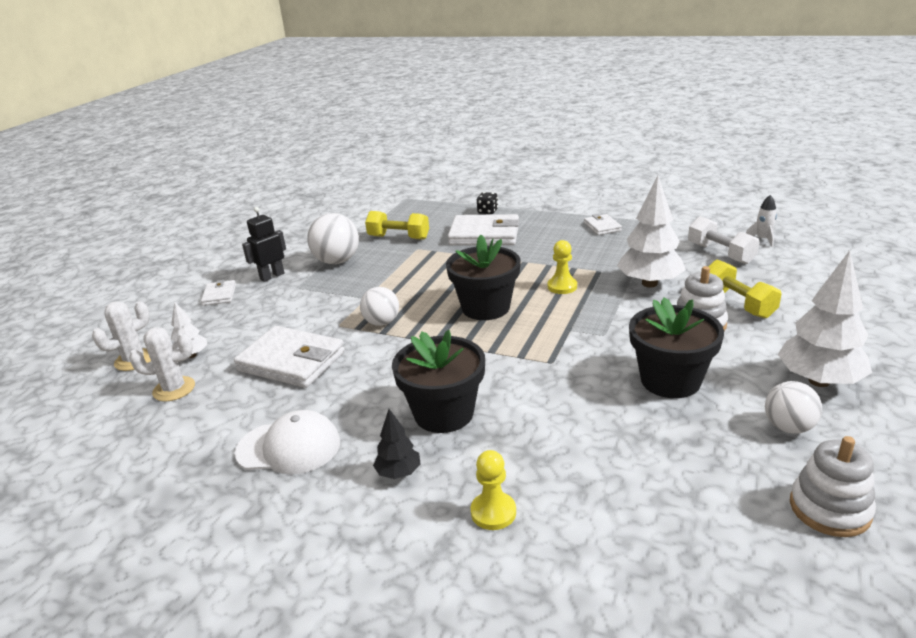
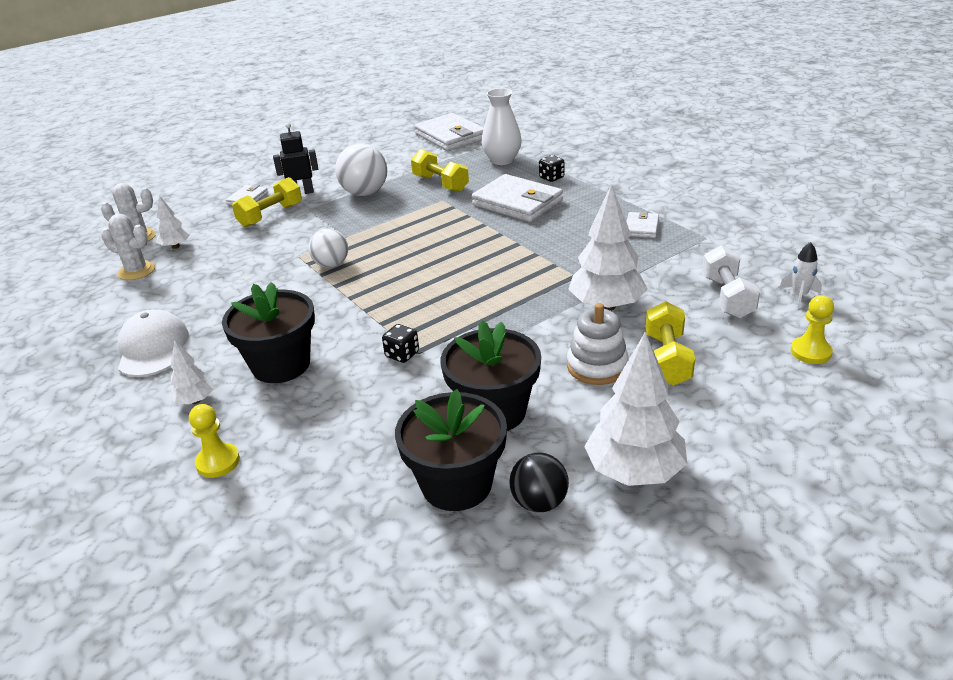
camera: 30 degrees right, 5 degrees up
(264, 302) = (271, 215): none -> yellow dumbbell
(289, 447) = (153, 348): white cap -> white cap turned 135 degrees counterclockwise
(292, 361) = (231, 276): white wallet -> white wallet (450, 136)
(399, 473) = (195, 400): black tree -> white tree
(429, 209) = (502, 160): none -> white vase
(485, 307) = (428, 279): black flower pot -> black flower pot (456, 484)
(541, 367) = (402, 354): none -> black dice
(562, 286) = (519, 281): yellow pawn -> yellow pawn (810, 352)
(788, 427) = (539, 502): white ball -> black ball
(829, 509) = (469, 591): white stacking toy -> none

